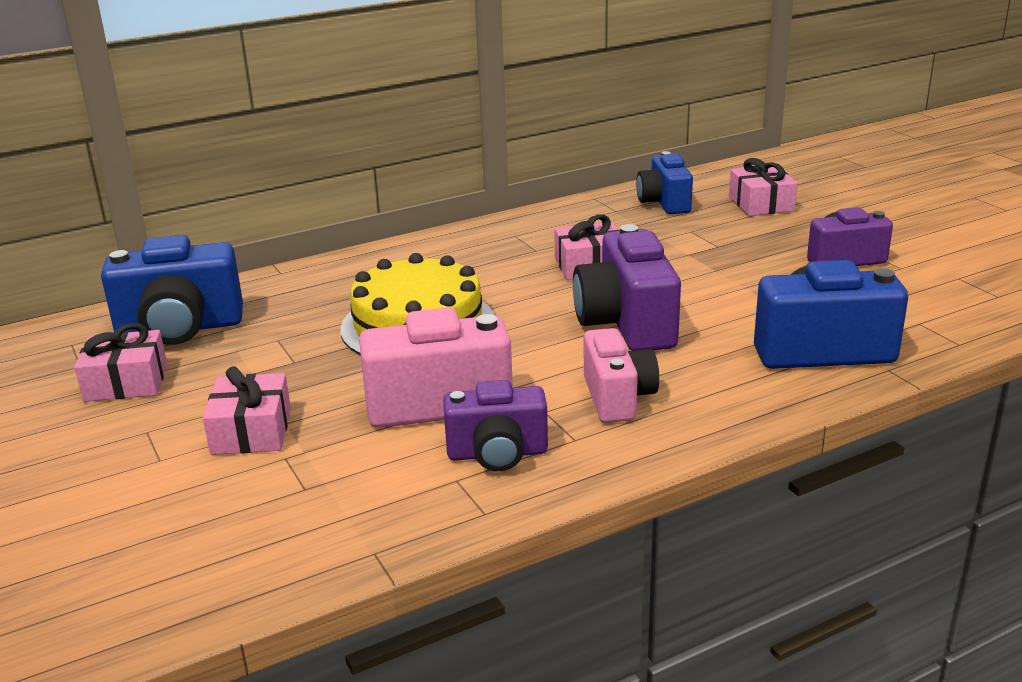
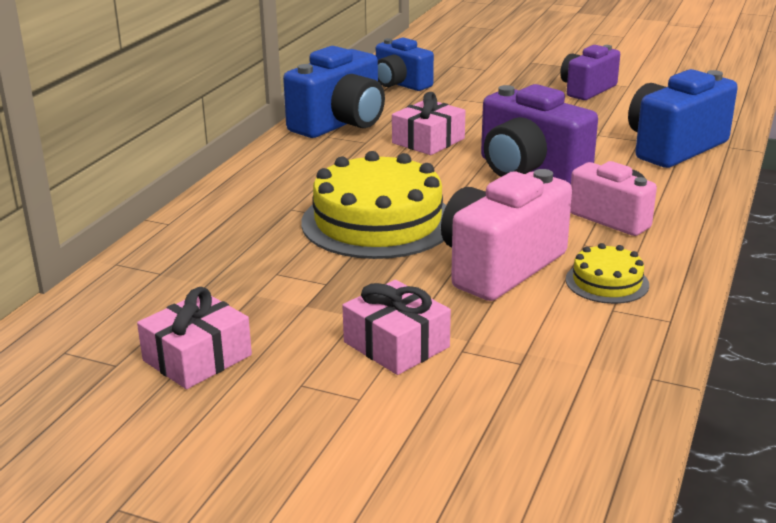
camera: 40 degrees left, 0 degrees up
(180, 328) = (160, 298): blue camera -> blue camera (340, 124)
(497, 454) = (607, 282): purple camera -> yellow cake
(761, 204) = (470, 68): pink gift -> none

